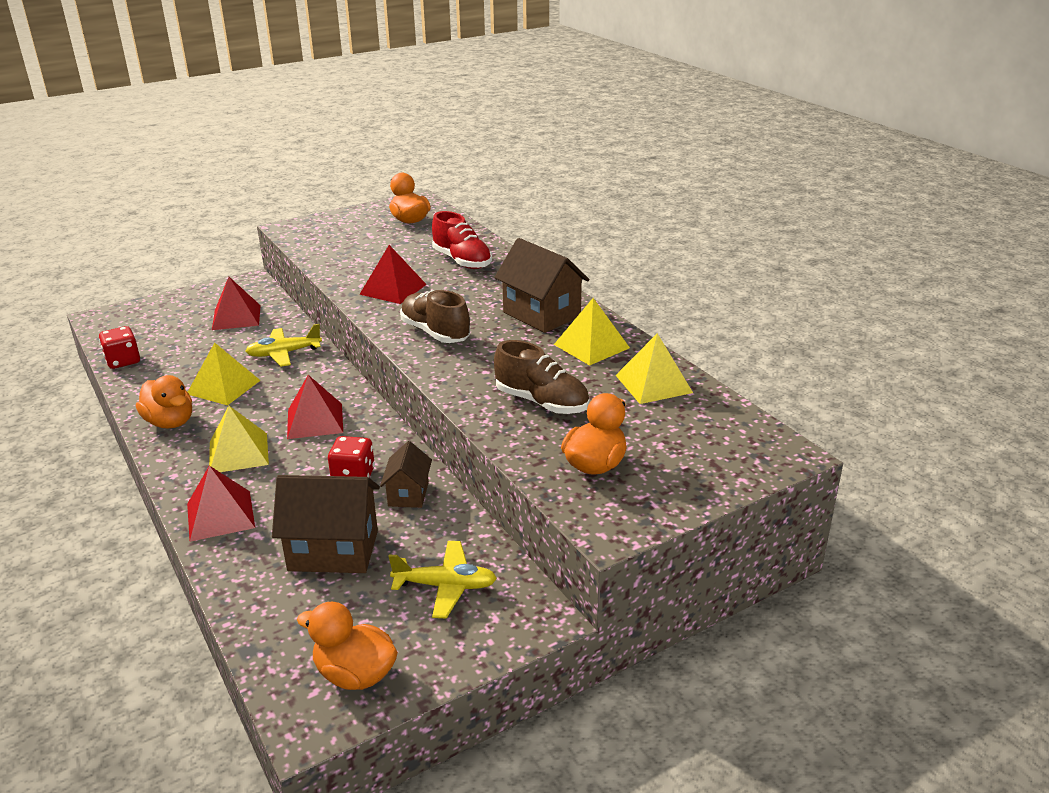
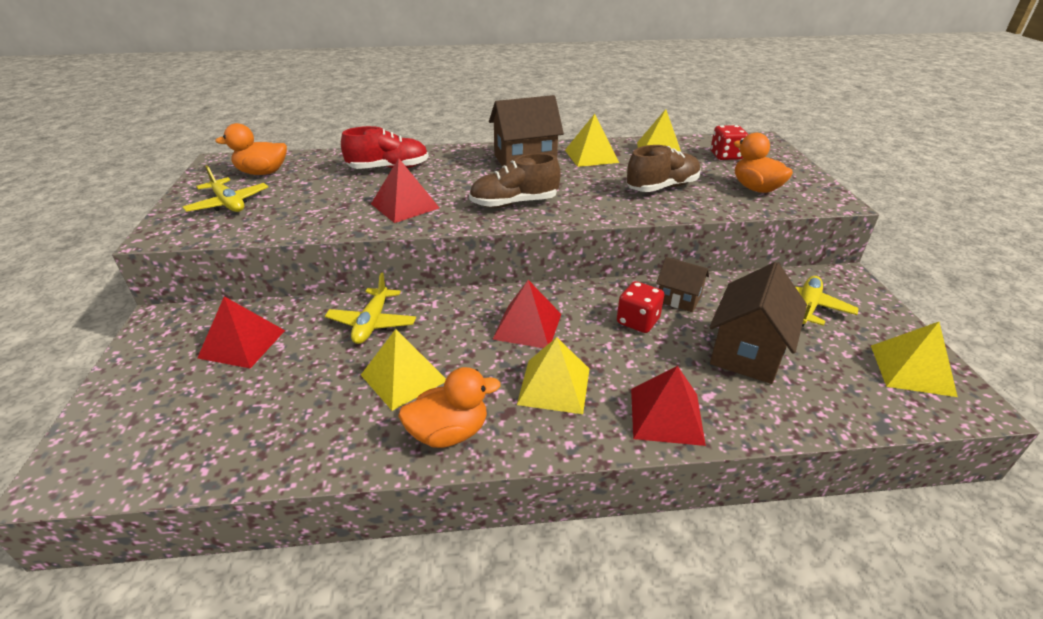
camera: 65 degrees left, 5 degrees up
(123, 361) = (239, 463): red dice -> red dice (725, 156)
(347, 229) = (228, 204): none -> yellow plane
(355, 674) = (912, 370): orange duck -> yellow pyramid

